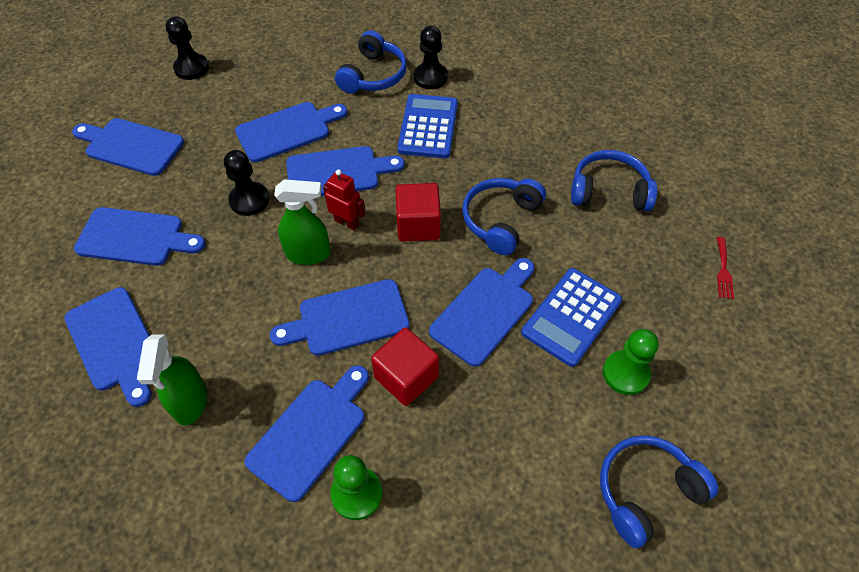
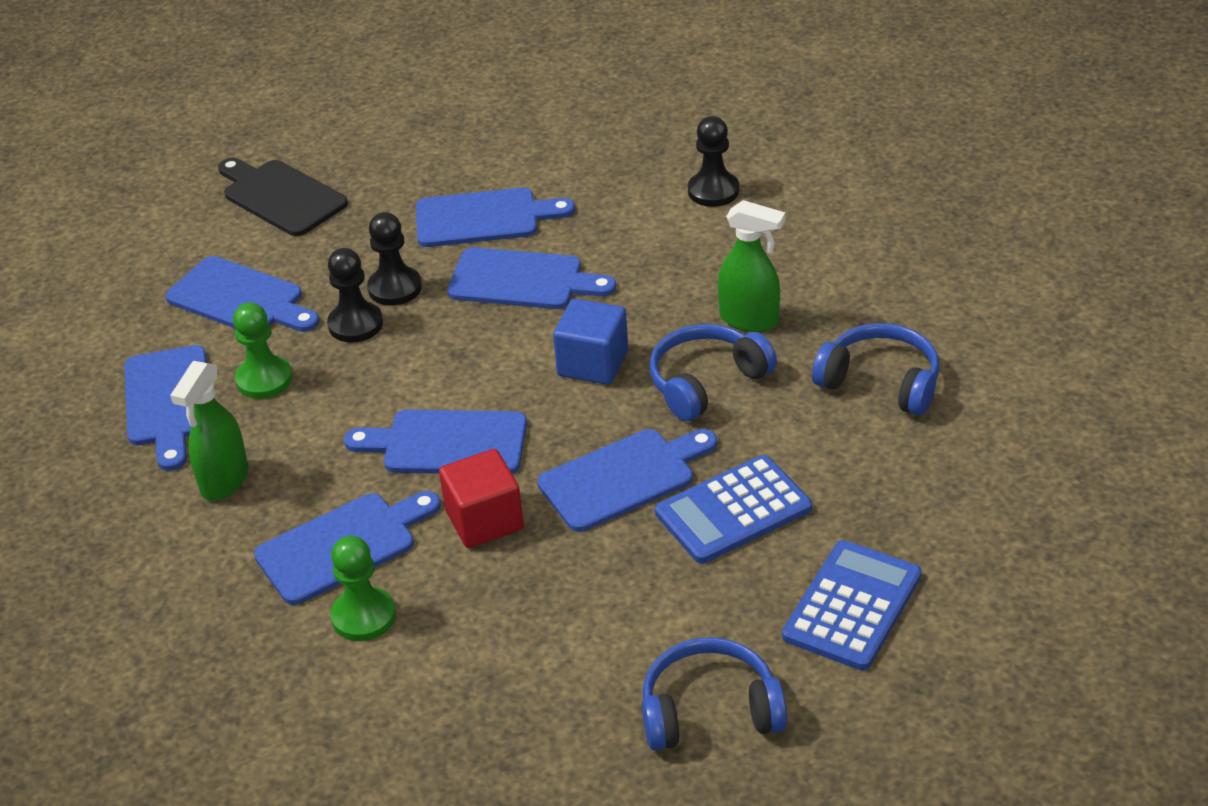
camera: 25 degrees right, 15 degrees down
(131, 146) = (280, 197): blue cutting board -> black cutting board
(191, 68) = (398, 119): black pawn -> black pawn (355, 324)
(308, 254) = (437, 364): green spray bottle -> green spray bottle (749, 320)
(347, 222) = (503, 340): red robot -> none
(373, 75) = (635, 173): blue headphones -> none
(418, 225) = (593, 363): red cube -> blue cube
(428, 127) = (673, 251): blue calculator -> blue calculator (852, 606)
(625, 373) = (765, 588): green pawn -> green pawn (264, 379)
(723, 270) = (982, 511): red fork -> none

